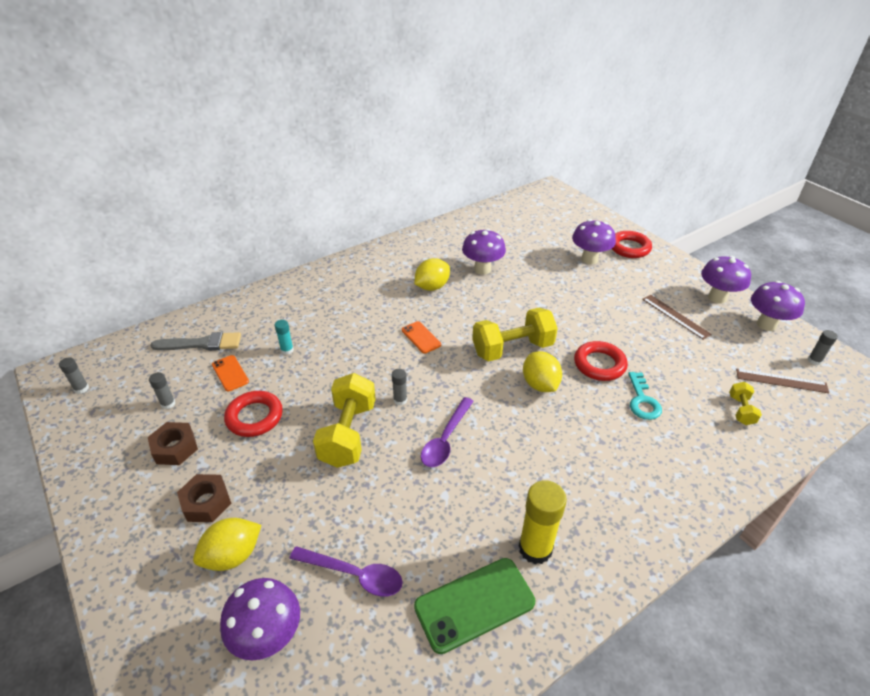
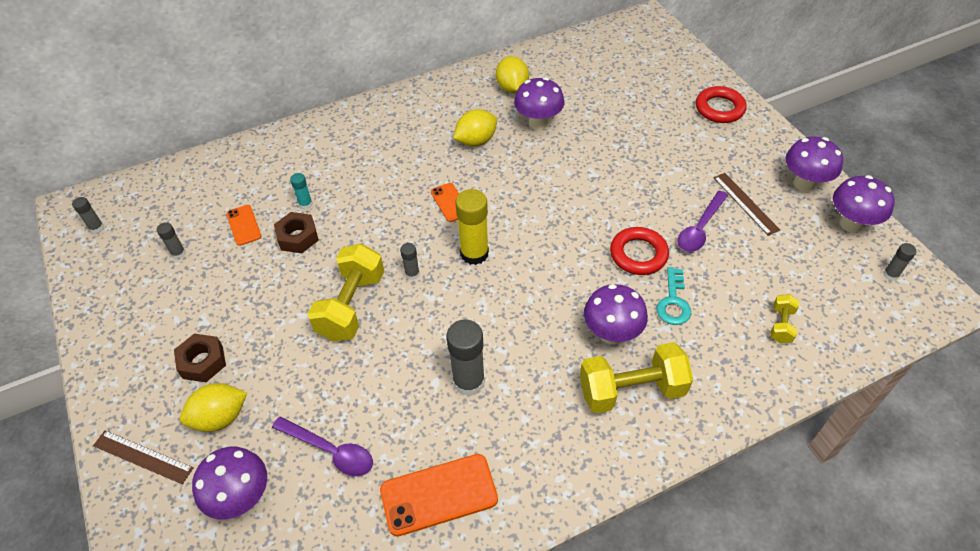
camera: 10 degrees right, 10 degrees up
(175, 448) = (180, 302): brown nut -> brown nut (298, 237)
(202, 344) = (220, 188): grey brush -> none
(254, 417) = (261, 277): red ring -> none
(445, 439) = (450, 322): purple spoon -> purple spoon (700, 228)
(474, 604) = (439, 494): green phone -> orange phone
(477, 490) = (468, 381): none -> grey glue stick
(512, 349) = (546, 226): yellow dumbbell -> yellow dumbbell (631, 390)
(535, 548) = (512, 448): yellow glue stick -> yellow glue stick (474, 253)
(540, 384) = (565, 271): yellow lemon -> yellow lemon (512, 88)
(589, 259) = (667, 120): purple mushroom -> purple mushroom (611, 334)
(781, 381) = (841, 295): brown ruler -> brown ruler (143, 457)

